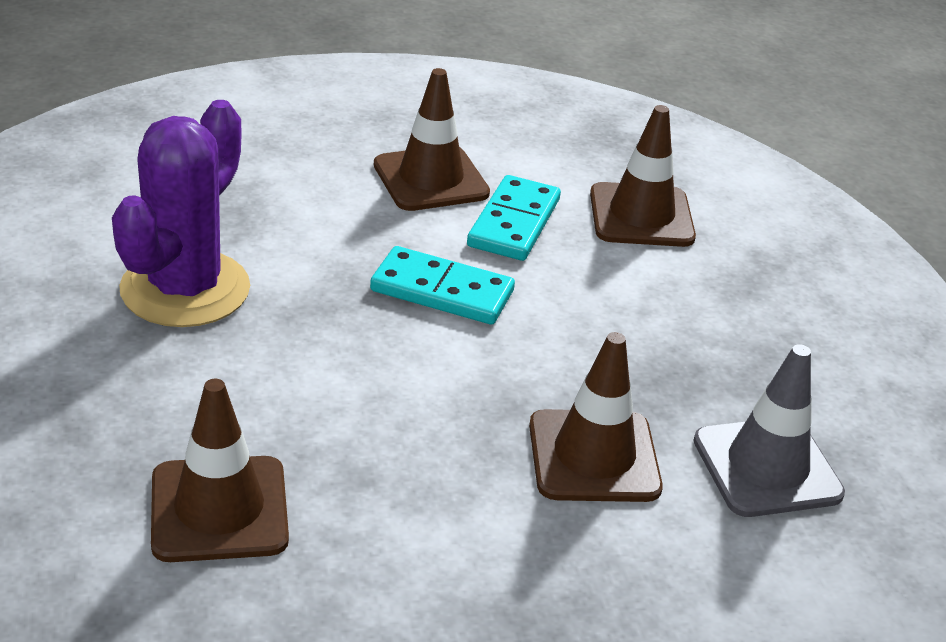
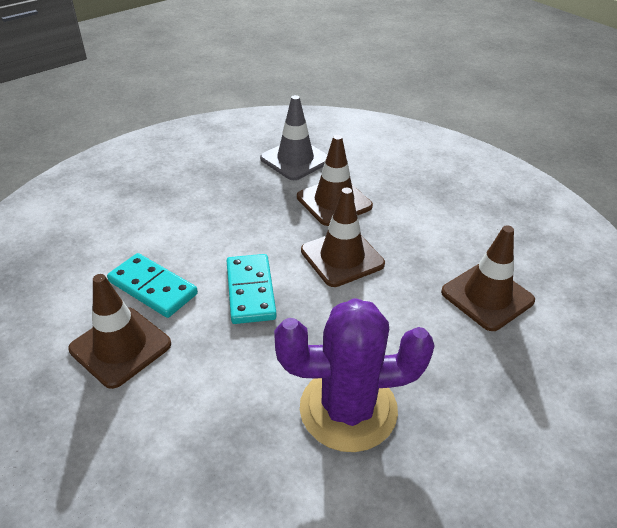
camera: 115 degrees left, 5 degrees up
(514, 223) = (153, 288): turquoise domino -> turquoise domino turned 45 degrees clockwise
(641, 216) = (109, 240): brown traffic cone -> brown traffic cone (342, 257)

